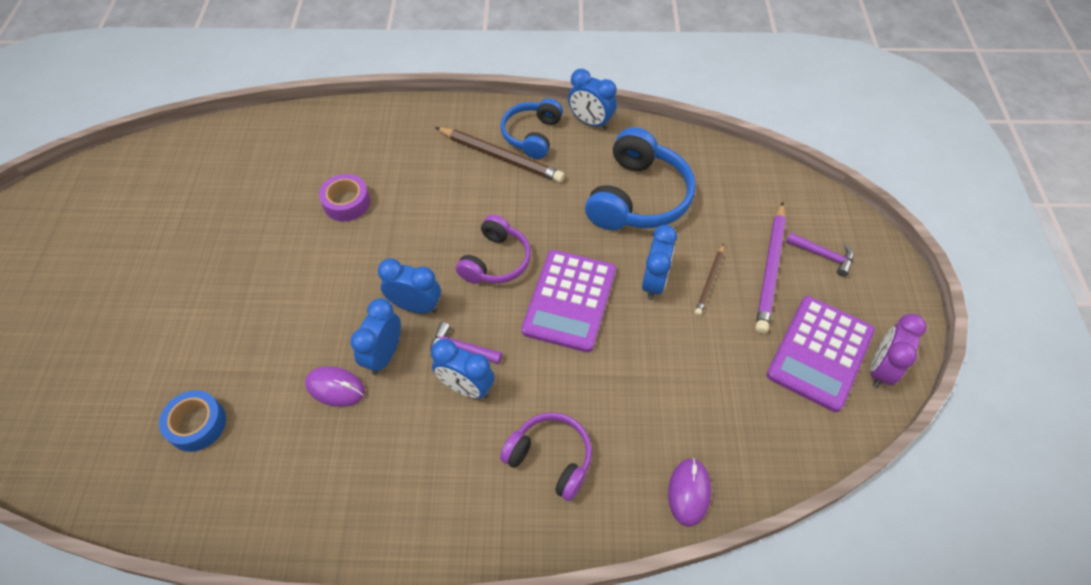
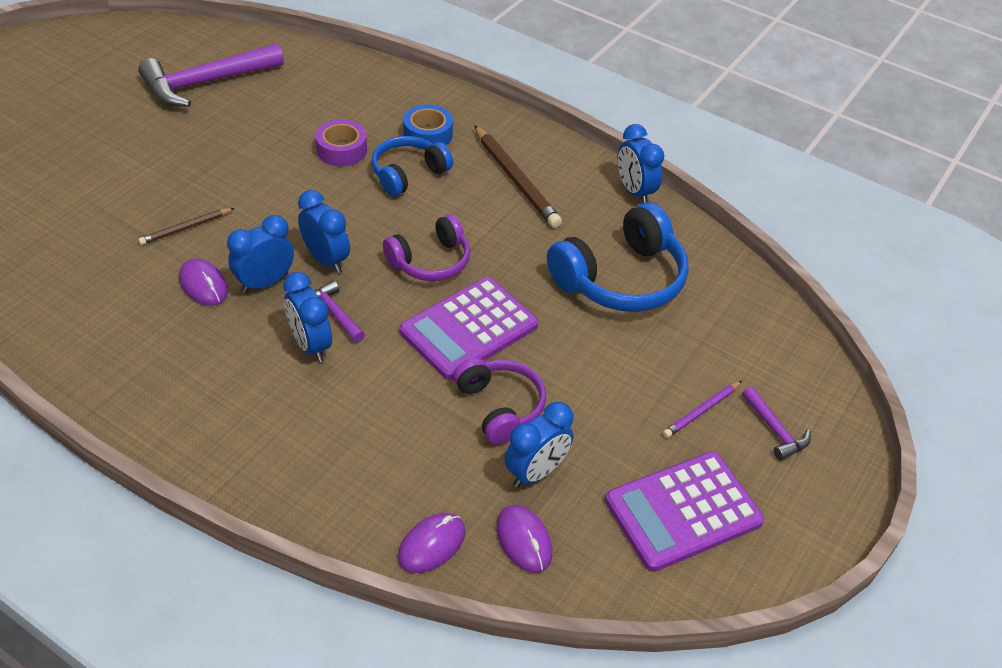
camera: 30 degrees right, 10 degrees down
(177, 202) = (205, 83): none -> purple hammer
(197, 424) = (77, 252): blue tape -> blue tape (428, 134)
(532, 135) = (564, 176): blue headphones -> blue headphones (408, 174)
(550, 458) = (331, 442): purple headphones -> purple headphones (500, 407)
(654, 282) = (566, 357): blue clock -> blue clock (536, 472)
(709, 281) = (625, 387): brown pencil -> brown pencil (185, 228)
(744, 445) = (524, 540): none -> purple mouse
(770, 270) = (701, 411): purple pencil -> purple pencil, size x0.56
(880, 369) = (738, 563): purple clock -> none

